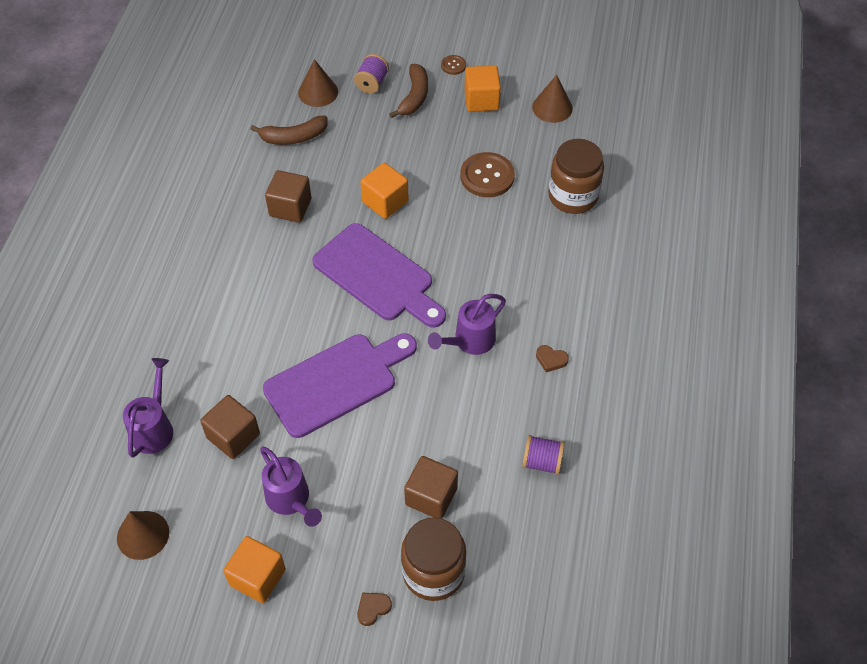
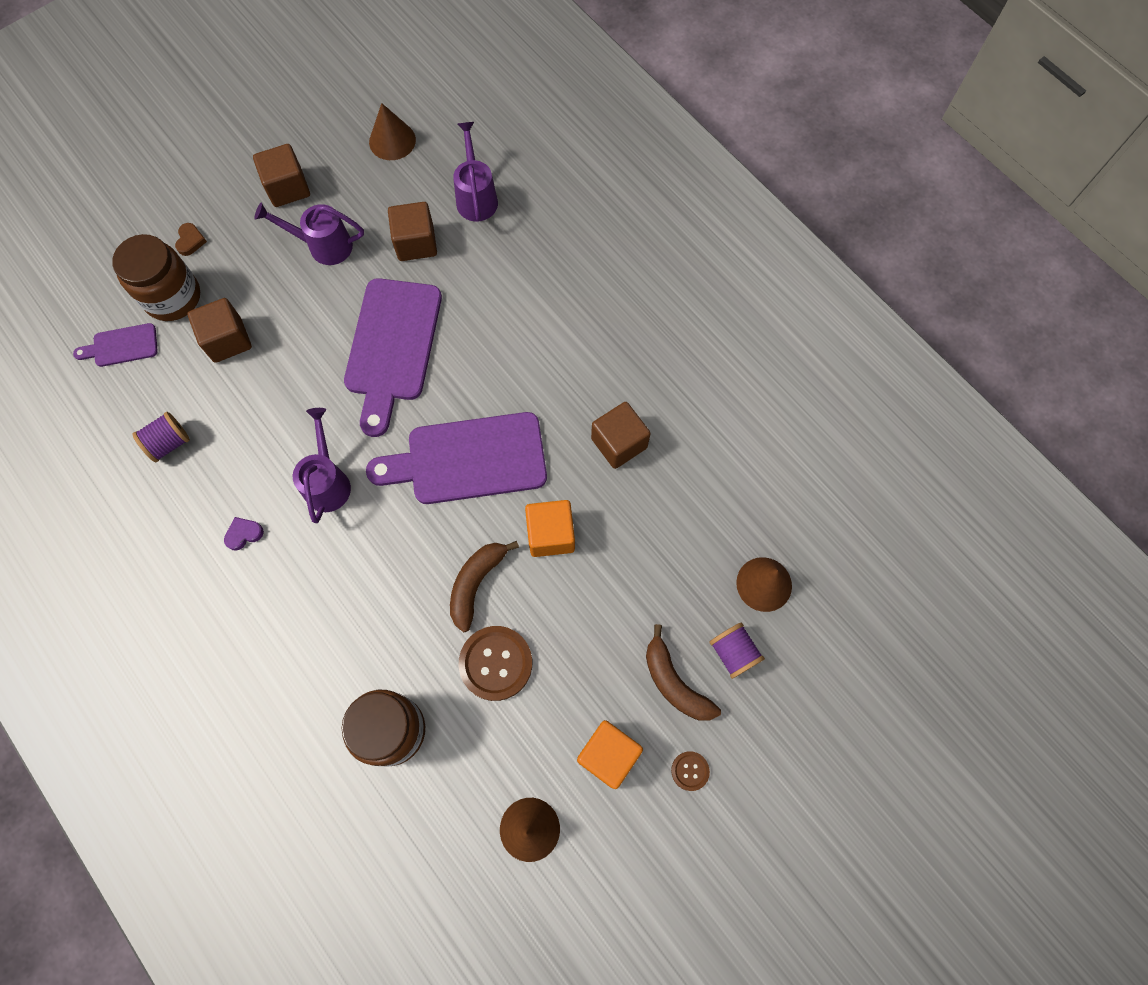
camera: 130 degrees right, 15 degrees up
(154, 427) = (476, 197): purple watering can -> purple watering can turned 150 degrees counterclockwise
(257, 577) = (288, 188): orange cube -> brown cube
(294, 137) = (713, 511): brown banana -> brown banana (476, 583)
(506, 570) = (121, 346): none -> purple cutting board
(551, 360) = (244, 534): brown heart -> purple heart

